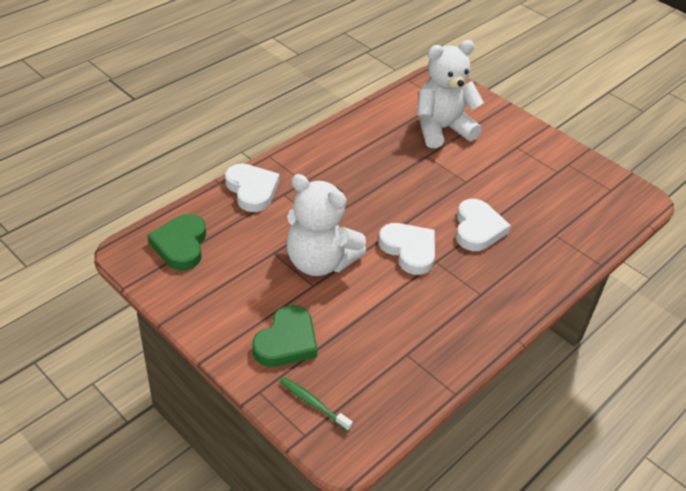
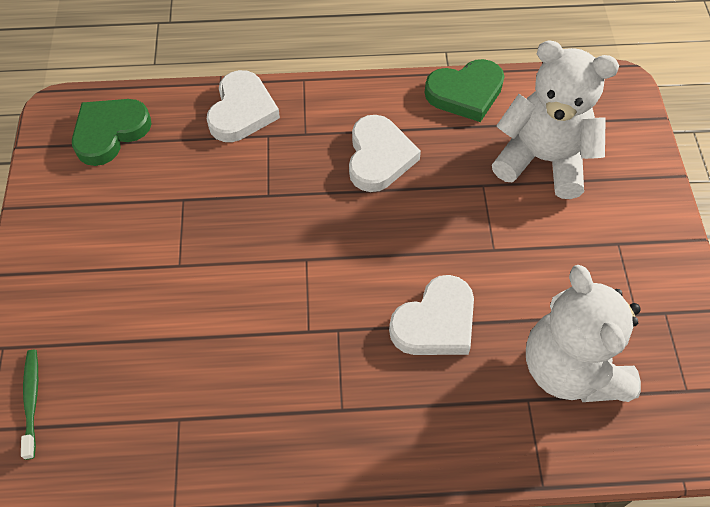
camera: 45 degrees right, 15 degrees up
(286, 341) = (84, 311): green heart -> green heart (465, 93)
(319, 262) = (215, 242): white teddy bear -> white teddy bear (570, 368)
(409, 250) = (324, 294): white heart -> white heart (379, 157)

